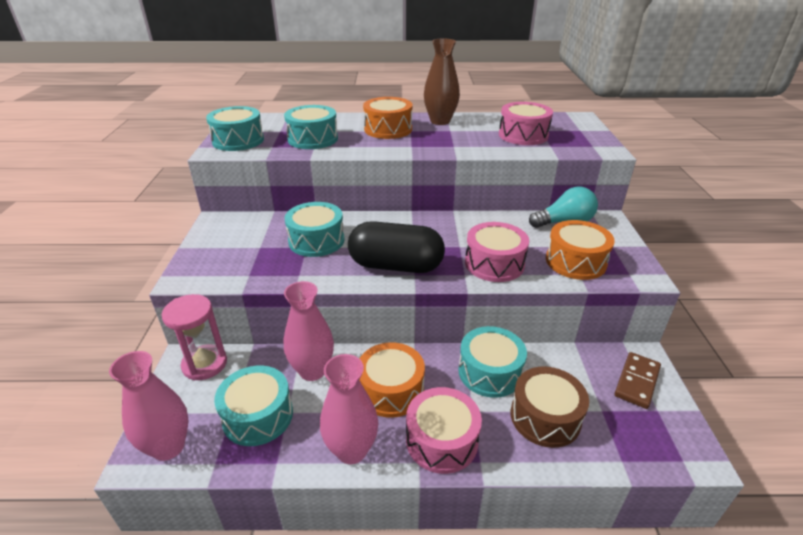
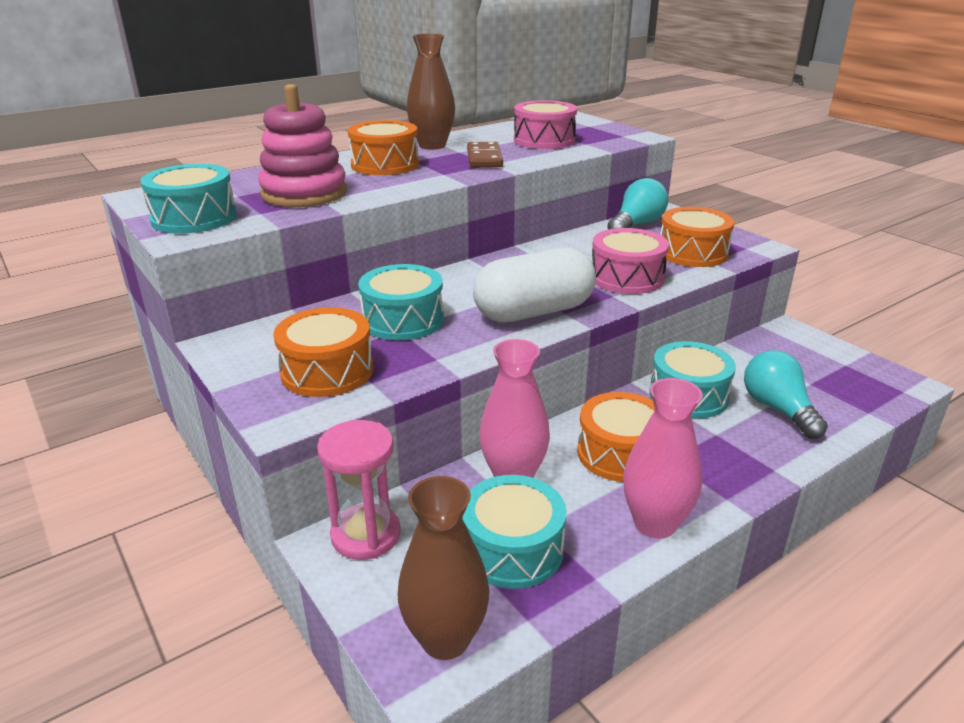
camera: 35 degrees left, 5 degrees down
(168, 447) = (445, 639): pink vase -> brown vase
(238, 258) = (327, 371): none -> orange drum
(313, 139) = (304, 193): turquoise drum -> pink stacking toy
(396, 266) = (534, 312): black capsule -> white capsule
(441, 440) = (722, 470): pink drum -> none
(545, 417) = (777, 409): brown drum -> turquoise light bulb
(636, 381) = (807, 350): brown domino -> brown domino (484, 158)

